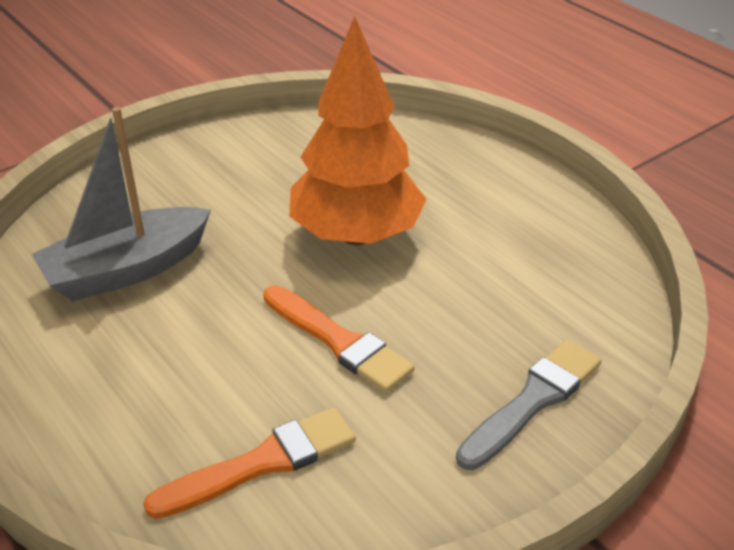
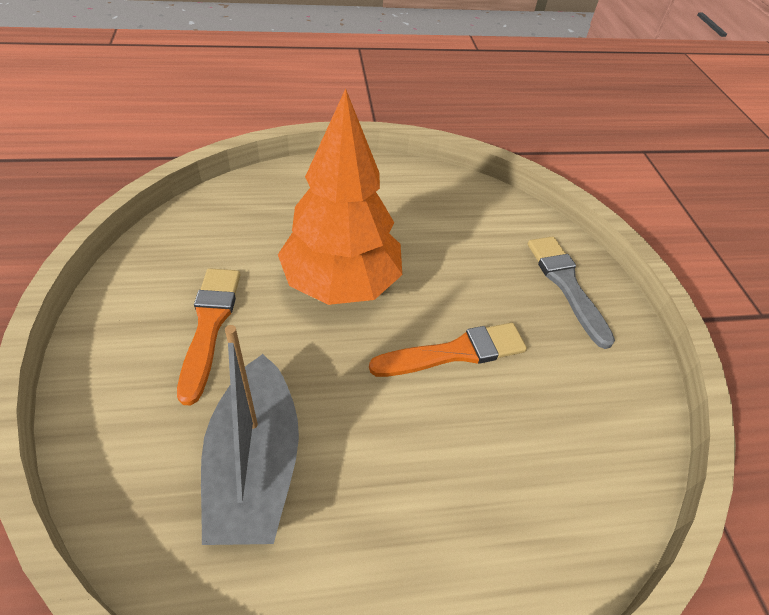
camera: 65 degrees left, 10 degrees up
(262, 463) = (559, 461): orange brush -> orange brush (209, 325)

